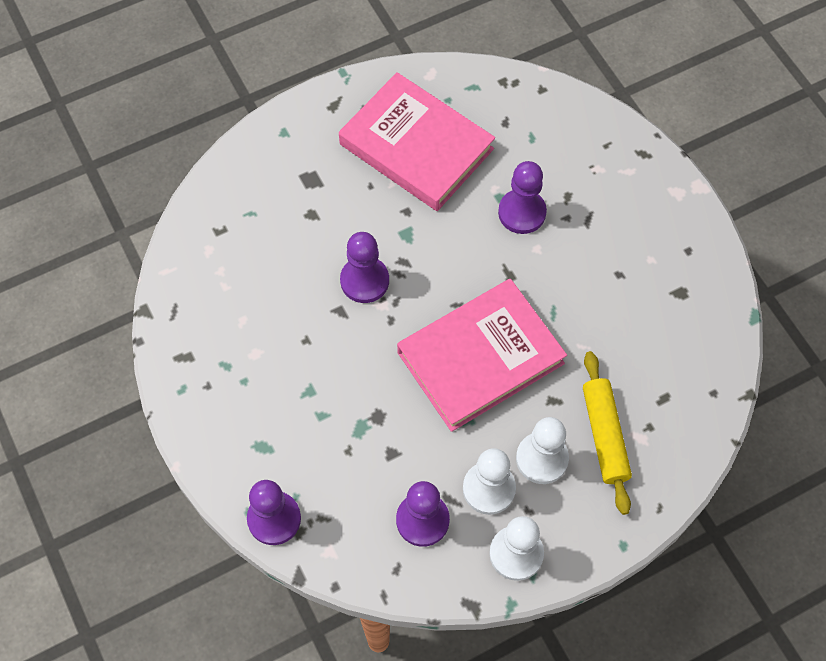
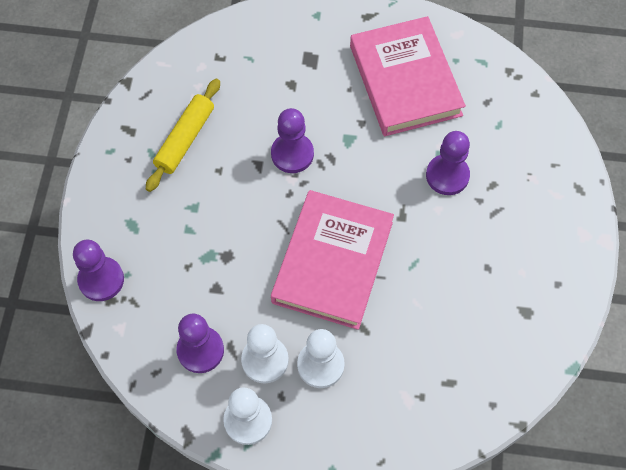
camera: 35 degrees right, 0 degrees up
(480, 358) = (333, 262): pink book -> pink book turned 75 degrees counterclockwise
(604, 435) = (381, 379): yellow rolling pin -> yellow rolling pin (185, 139)

